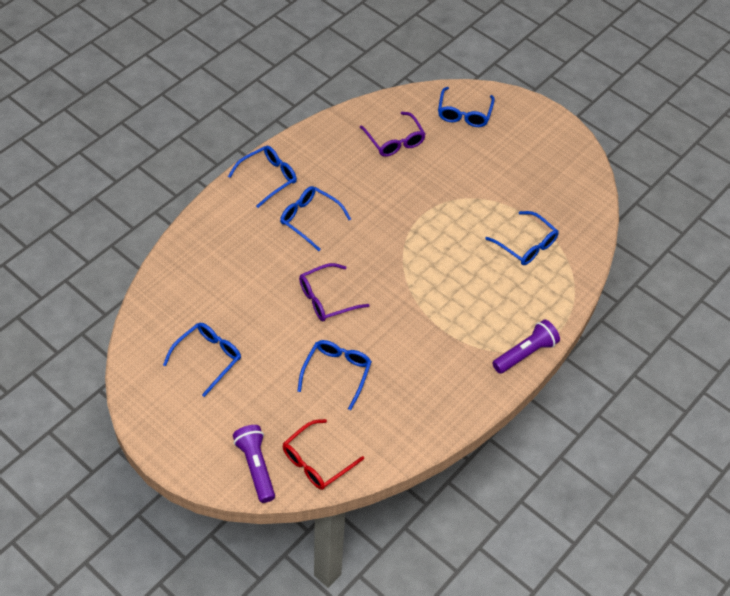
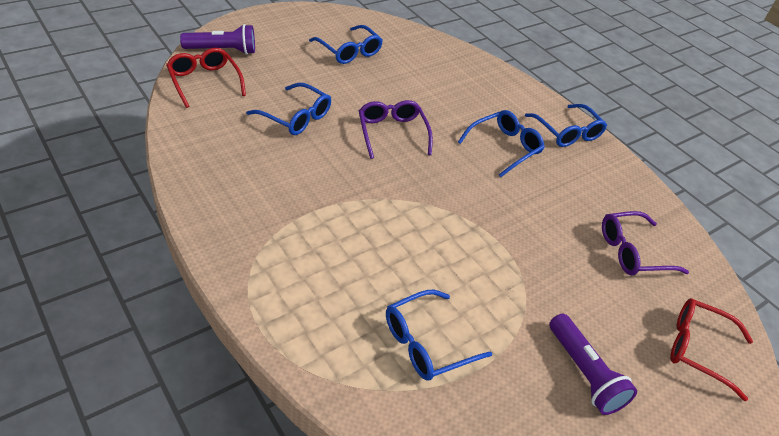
camera: 100 degrees right, 10 degrees down
(464, 113) = (698, 349): blue glasses -> red glasses
(525, 353) = (243, 278): purple flashlight -> purple flashlight (584, 373)

